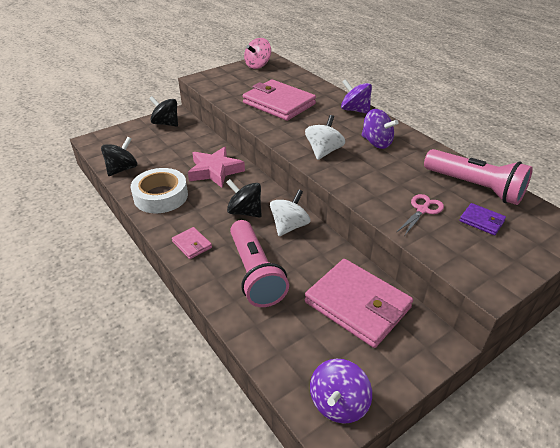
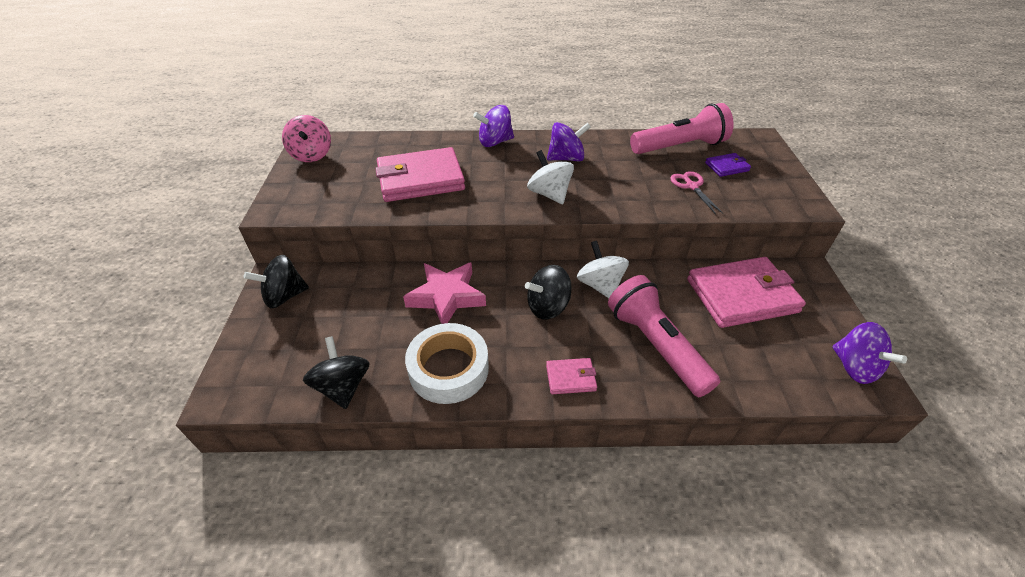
camera: 55 degrees left, 5 degrees up
(255, 273) = (656, 345): pink flashlight -> pink flashlight turned 135 degrees counterclockwise

